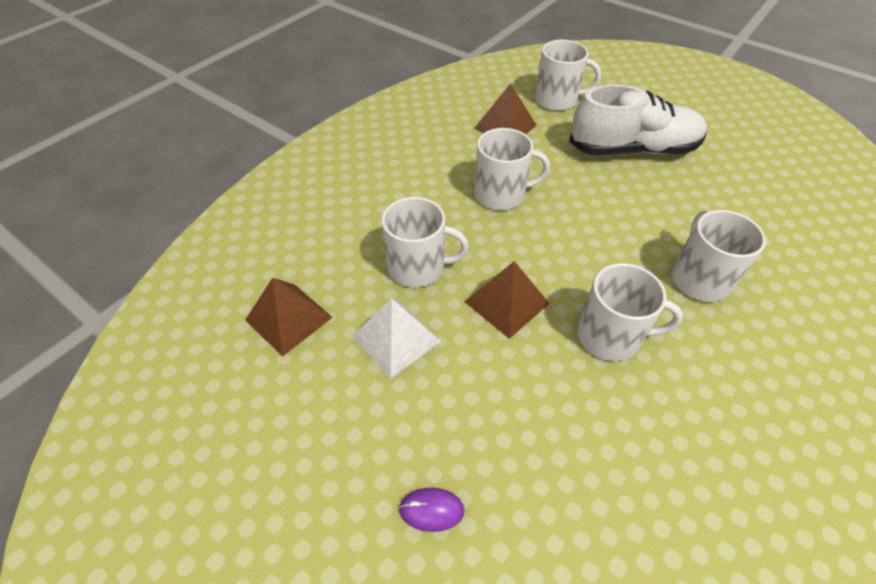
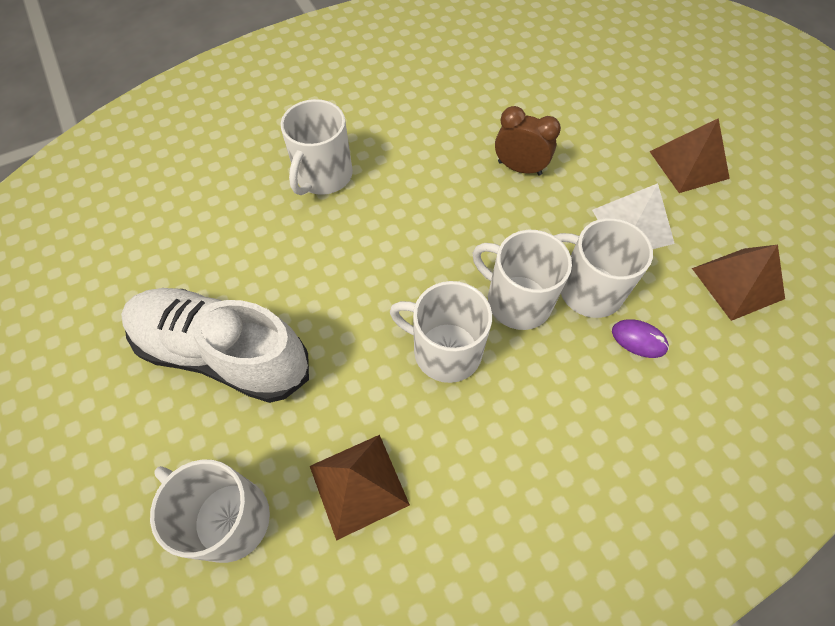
camera: 155 degrees left, 10 degrees up
(431, 510) = (637, 113): purple mouse -> purple mouse (639, 339)
(506, 302) = (515, 220): brown pyramid -> brown pyramid (688, 164)
(533, 360) = (519, 168): none -> brown clock
(610, 335) = (443, 162): white mug -> white mug (517, 300)

